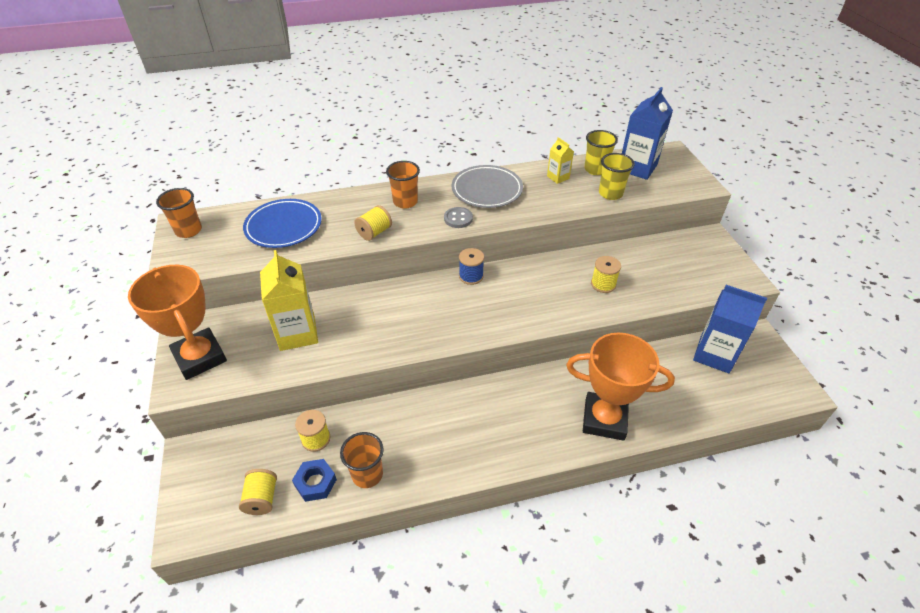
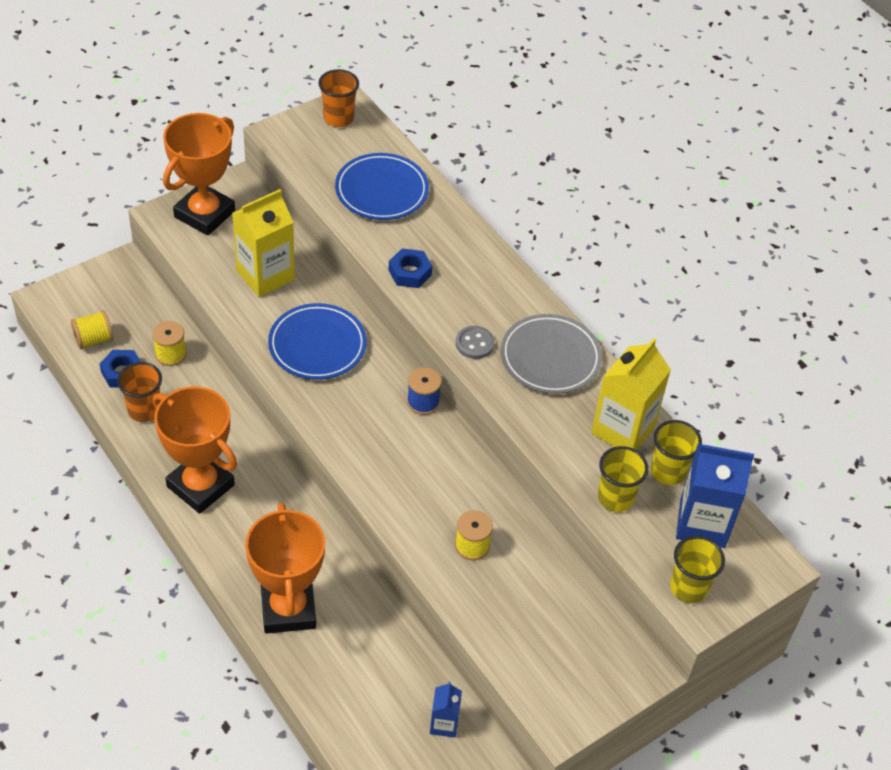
camera: 65 degrees right, 5 degrees up
(374, 232) = (409, 272): yellow spool -> blue nut
(389, 319) = (317, 345): none -> blue plate
(405, 202) = (482, 283): orange cup -> none
(467, 450) = (200, 486): none -> orange trophy
(558, 177) = (623, 430): yellow carton -> yellow carton, size x1.94
(683, 184) = (688, 588): none -> yellow cup
(714, 355) = (444, 724): blue carton -> blue carton, size x0.52

